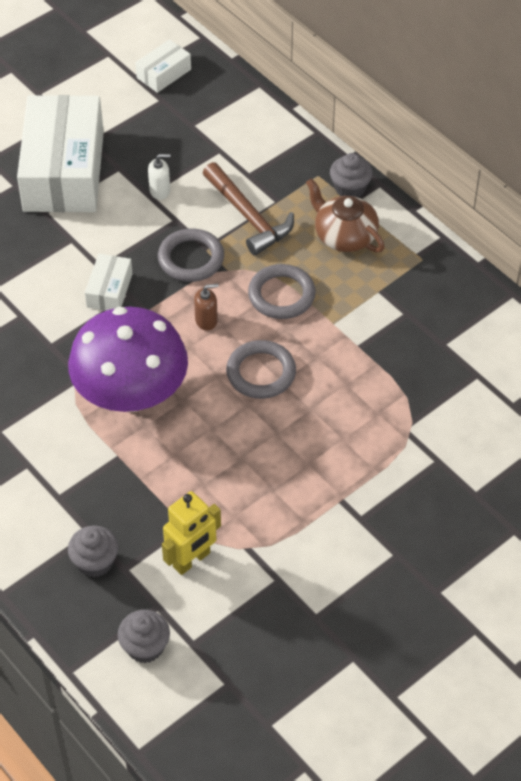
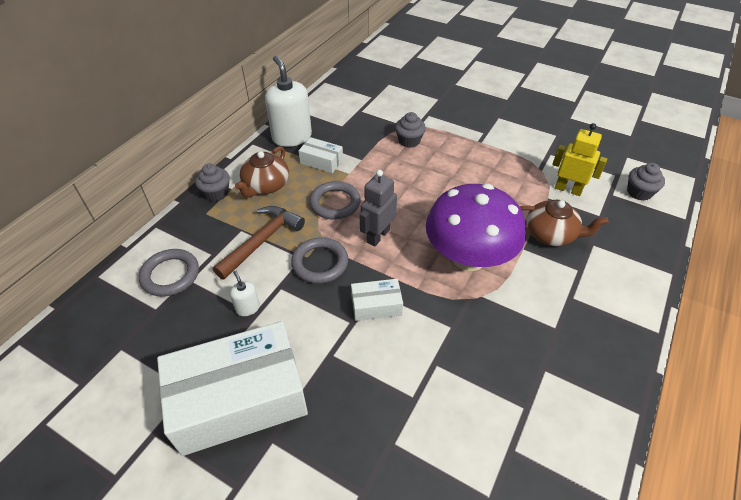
camera: 110 degrees left, 5 degrees down
(95, 562) = (609, 233): grey cupcake -> grey cupcake (409, 141)
(124, 495) = (551, 234): none -> brown teapot
(163, 73) = (78, 358): white box -> white box (321, 161)
(206, 320) = (378, 236): brown soap dispenser -> grey robot
(261, 373) = (408, 196): grey ring -> grey ring (170, 275)
(439, 281) = (292, 137): none -> white soap dispenser

